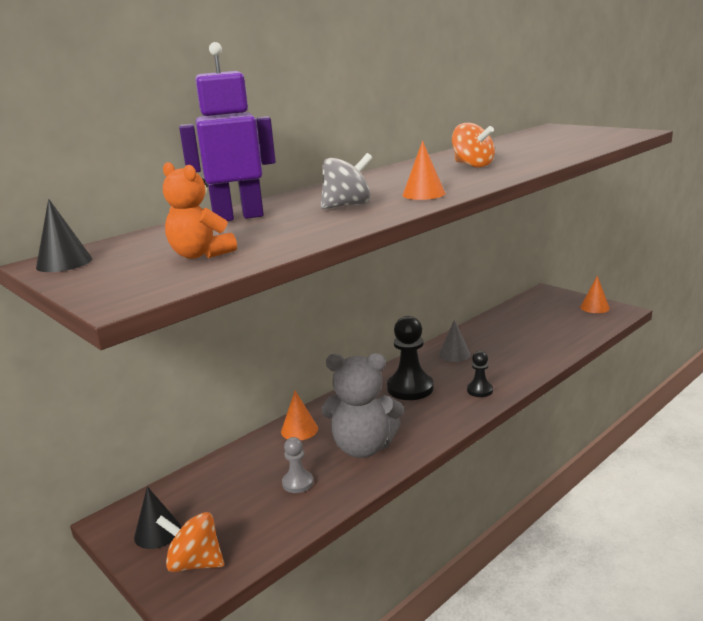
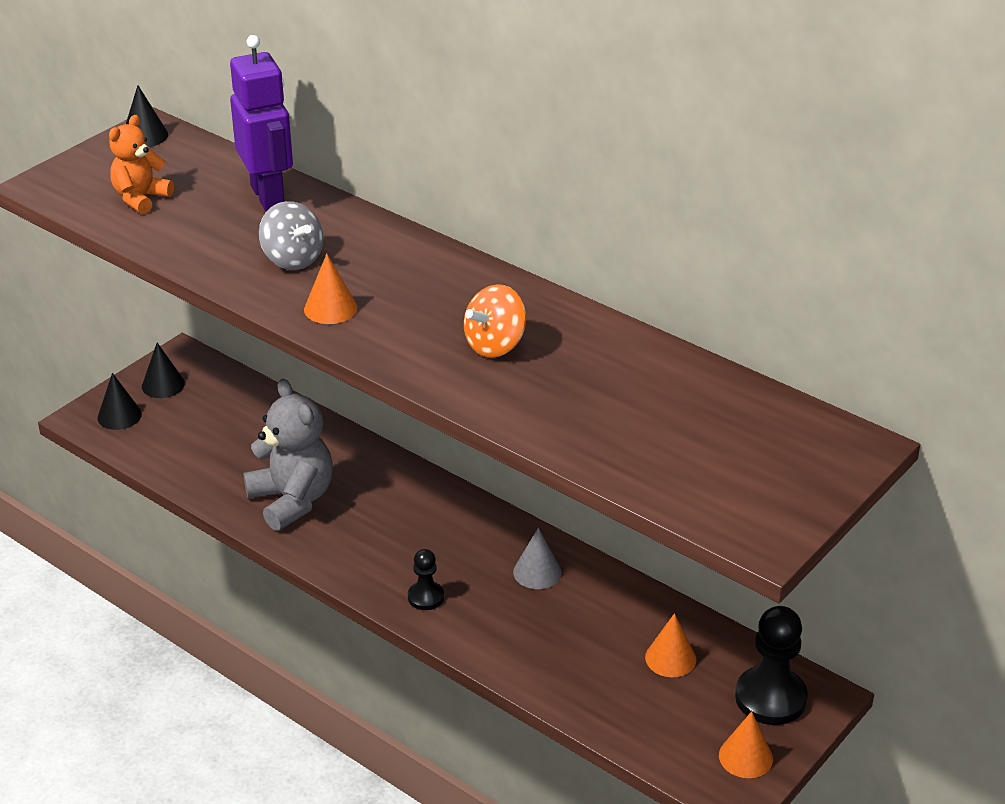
camera: 80 degrees right, 15 degrees up
(195, 563) = (119, 416): orange spinning top -> black cone
(297, 483) = (229, 459): grey pawn -> none
(299, 430) = (332, 446): orange cone -> orange cone (670, 658)
(363, 447) = (292, 500): grey teddy bear -> grey teddy bear turned 150 degrees clockwise
(410, 388) = (432, 531): black pawn -> black pawn (770, 698)

